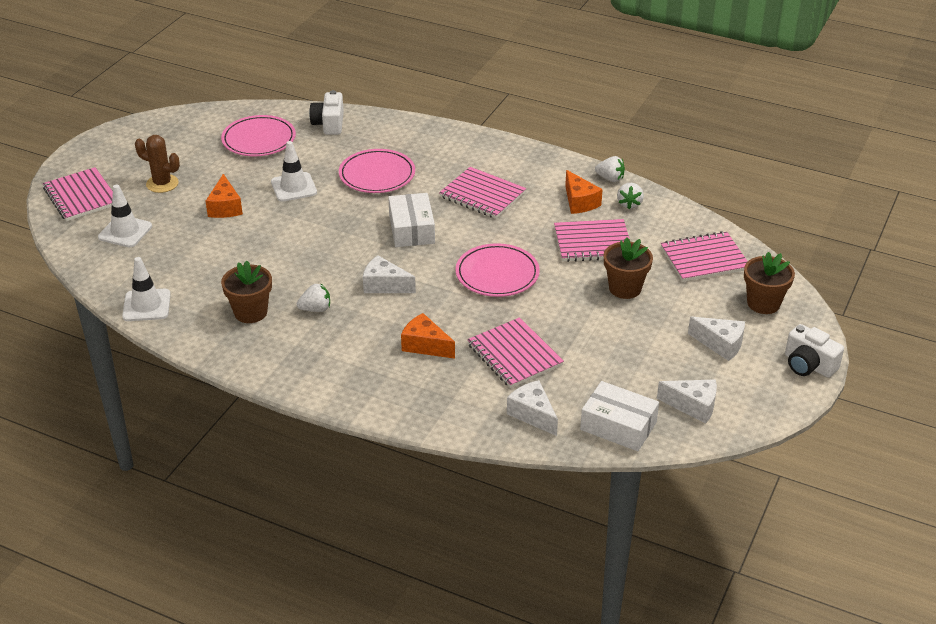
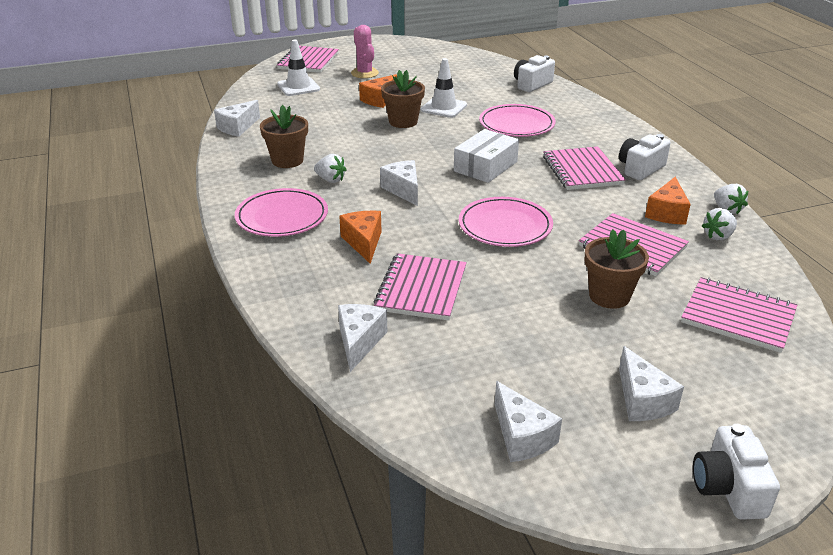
camera: 45 degrees right, 5 degrees down
(146, 305) = (237, 127): white traffic cone -> white cheese
(162, 183) = (364, 73): brown cactus -> pink cactus
(259, 140) = (467, 75): pink plate -> pink plate (282, 217)
(517, 171) = (640, 169): none -> white camera
(618, 426) = (418, 402): white box -> none
(763, 303) = (755, 393): brown flower pot -> brown flower pot (403, 122)

